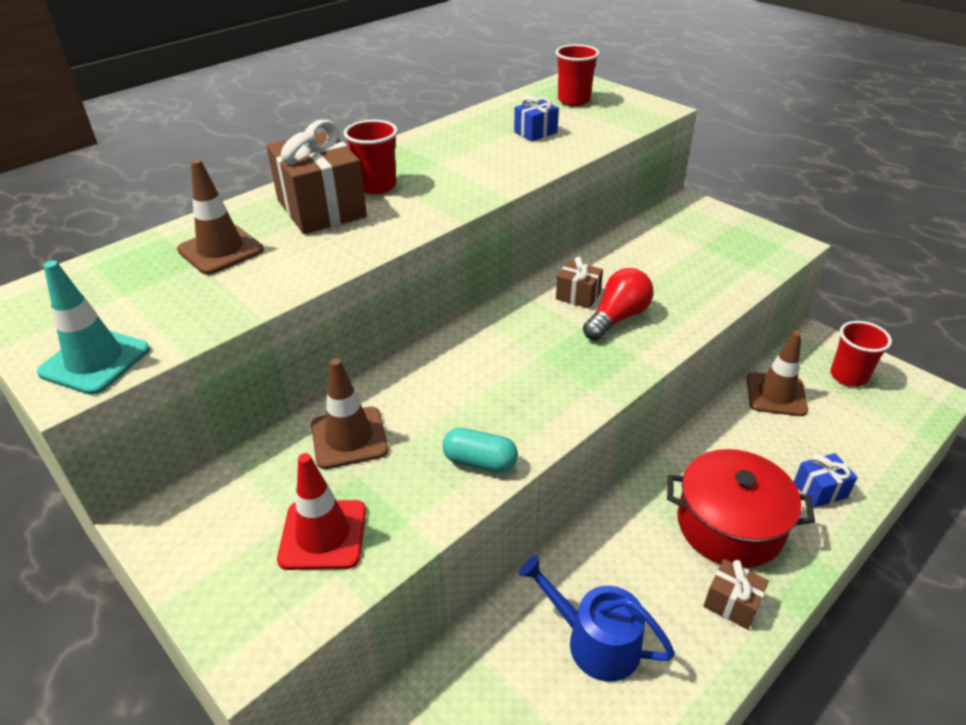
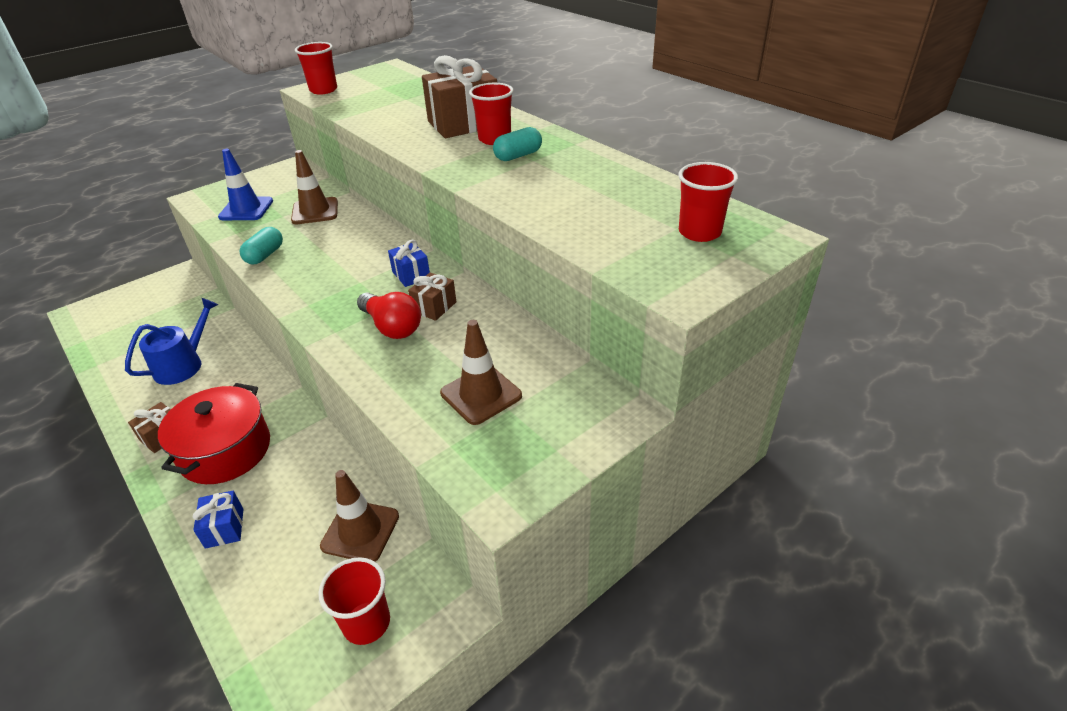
camera: 95 degrees right, 0 degrees up
(95, 361) = (323, 90): turquoise traffic cone -> red cup
(221, 250) = (419, 102): brown traffic cone -> brown traffic cone (481, 394)
(323, 535) = (246, 209): red traffic cone -> blue traffic cone
(426, 171) = (518, 156): none -> turquoise capsule
(535, 132) = (600, 206): blue gift -> blue gift (411, 275)

